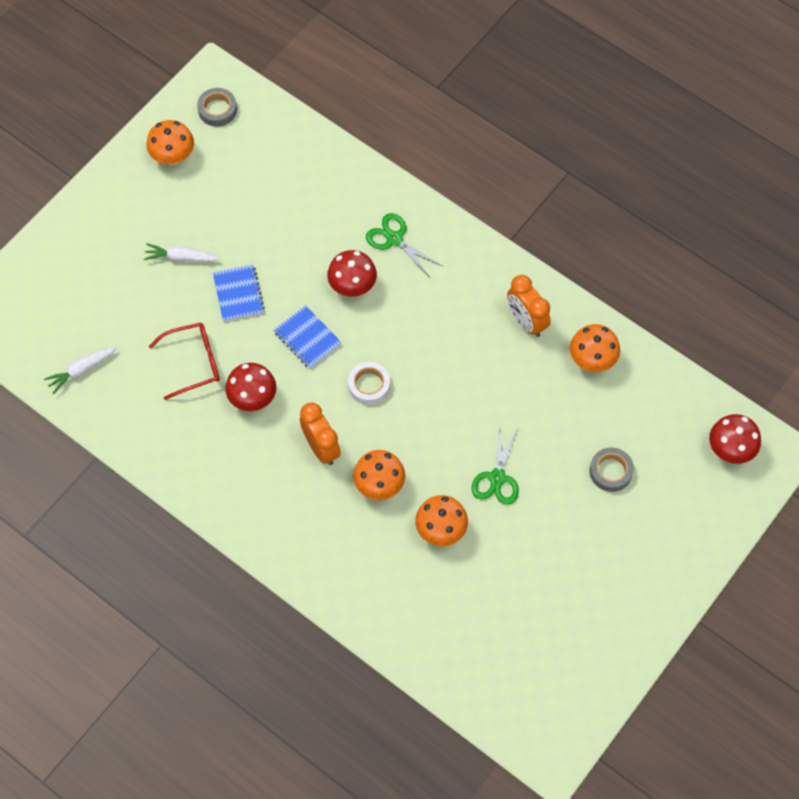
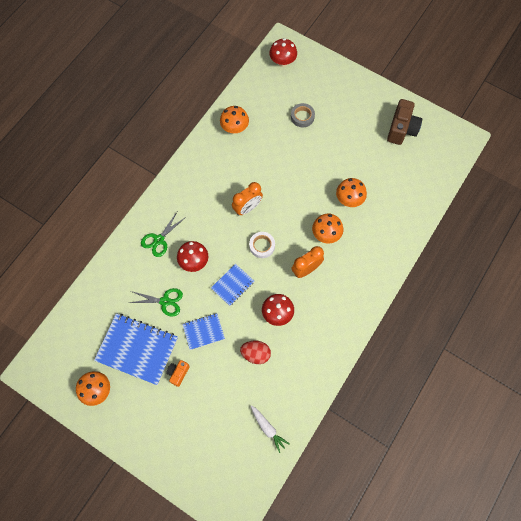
camera: 95 degrees left, 5 degrees up
(181, 258) = (178, 373): white carrot -> orange camera
(193, 363) = (256, 354): red glasses -> red egg
(217, 110) = (58, 364): grey tape -> none
(225, 206) = (137, 349): none -> blue notebook
(497, 478) = (313, 172): green scissors -> green scissors (165, 301)
(526, 321) = (212, 163): orange clock -> orange clock (247, 208)
(577, 641) = (401, 129): none -> brown camera

